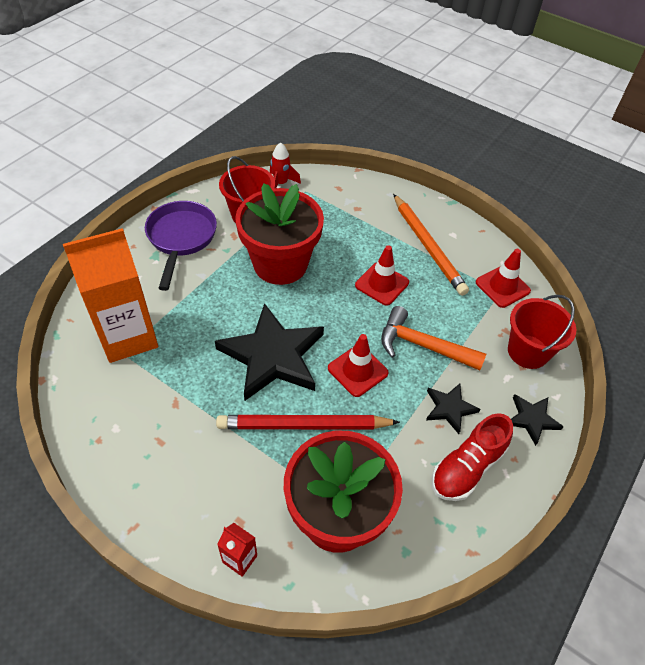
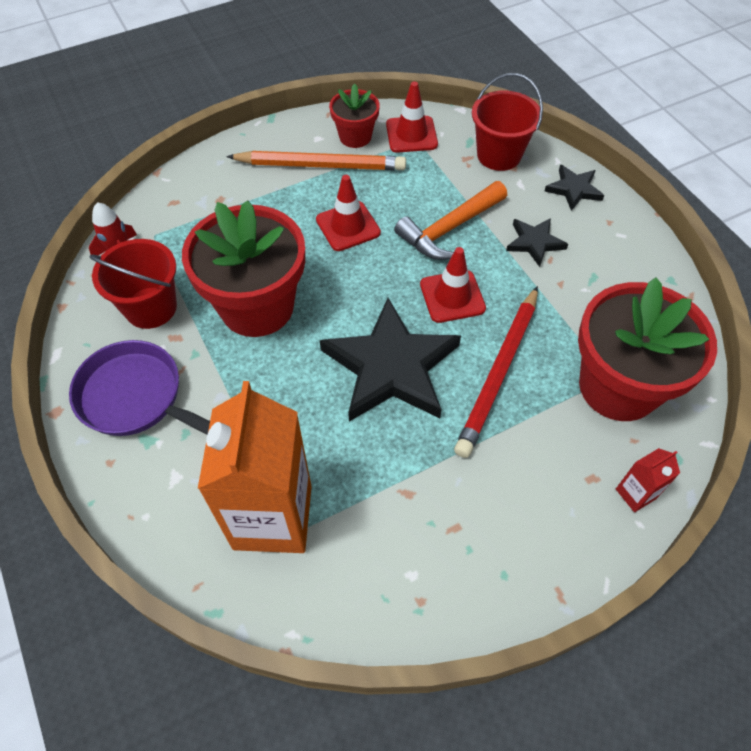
camera: 60 degrees left, 5 degrees up
(467, 467) = (605, 260): red shoe -> none
(472, 254) = (355, 137): none -> red flower pot

